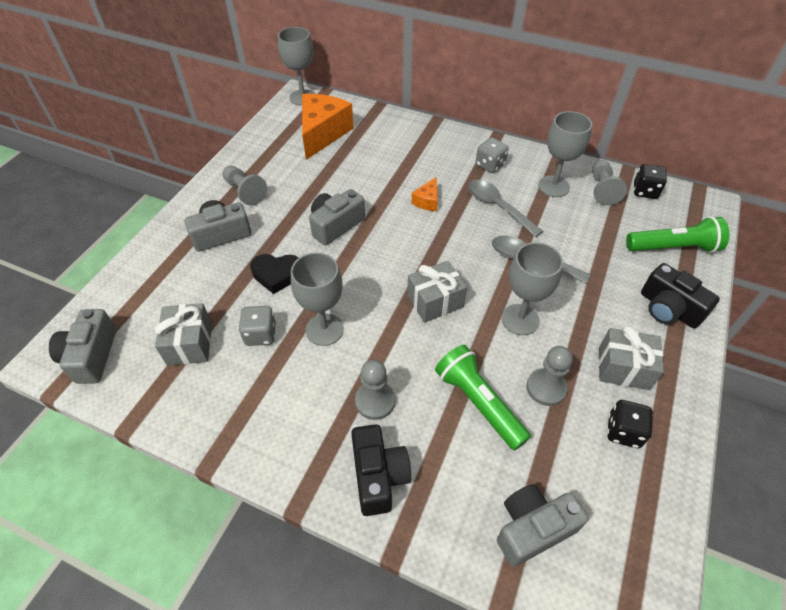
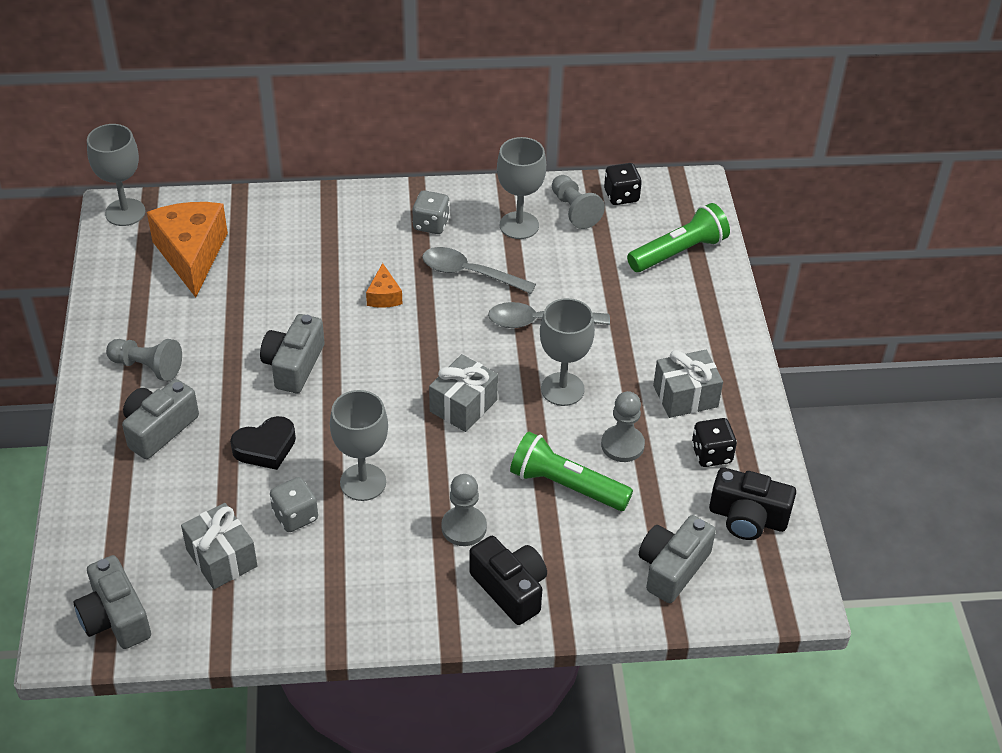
camera: 30 degrees left, 5 degrees down
(668, 309) = (701, 320): black camera -> black camera (747, 518)

